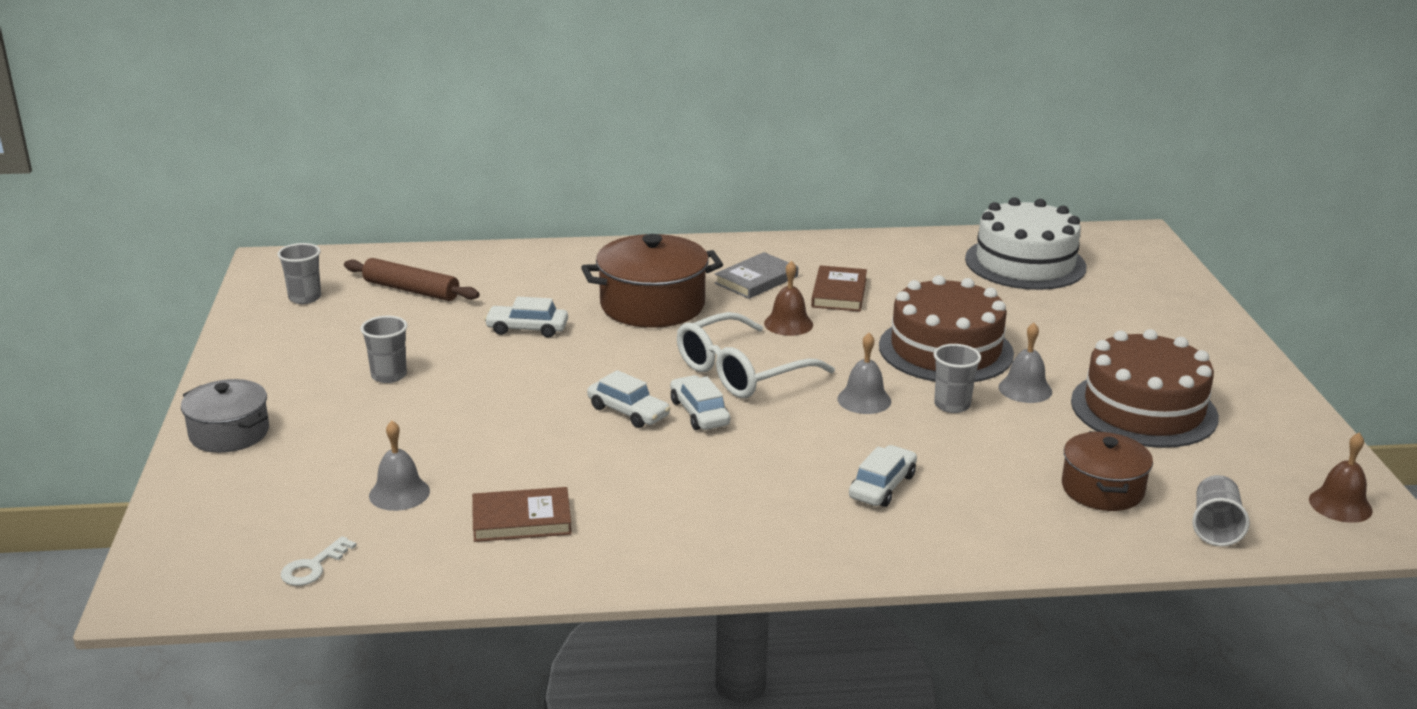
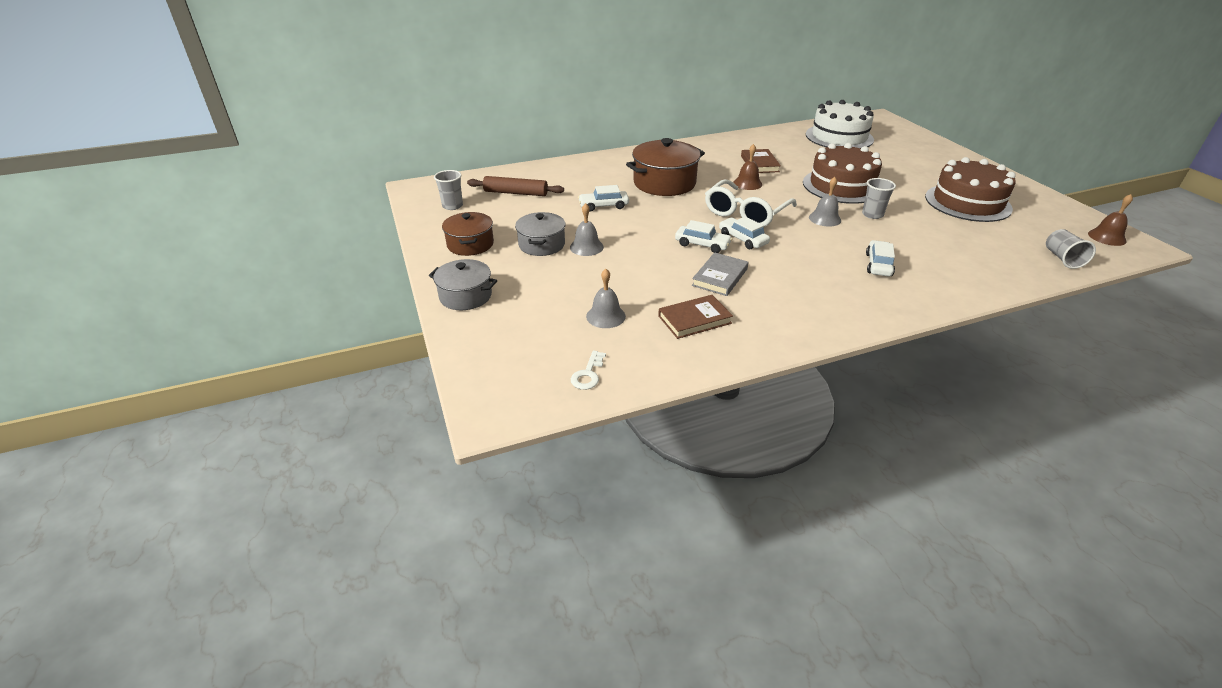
camera: 15 degrees left, 10 degrees up
(389, 375) = (541, 245): grey cup -> grey pot
(756, 280) = (709, 162): grey book -> grey book (720, 277)
(1025, 389) = (900, 201): grey bell -> grey bell (586, 247)
(1102, 489) = (989, 248): brown pot -> brown pot (470, 244)

